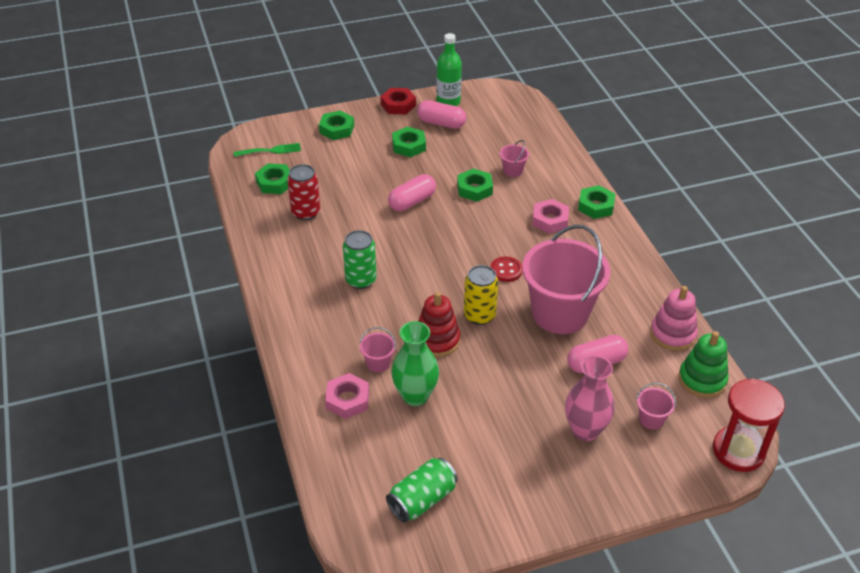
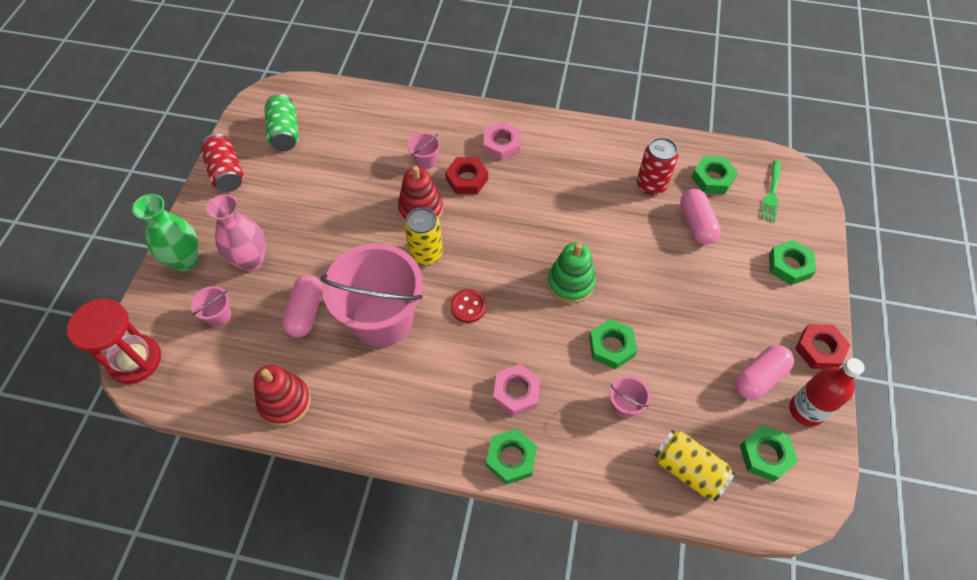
camera: 120 degrees right, 15 degrees up
(347, 400) = (404, 128): pink nut -> pink nut (501, 145)
(361, 280) = (530, 188): green can -> none
(380, 324) = (467, 179): none -> red nut
(409, 146) = (725, 321): green nut -> green nut (765, 455)
(412, 201) = (621, 277): pink capsule -> pink capsule (696, 224)
(415, 396) = (375, 169): green vase -> green vase (186, 260)
(448, 102) = (806, 410): green bottle -> red bottle
(510, 518) = (227, 173): none -> red can
(530, 135) = (688, 470): none -> yellow can
(672, 334) = (285, 402): pink stacking toy -> red stacking toy
(702, 379) = (219, 387): green stacking toy -> green stacking toy (570, 283)

